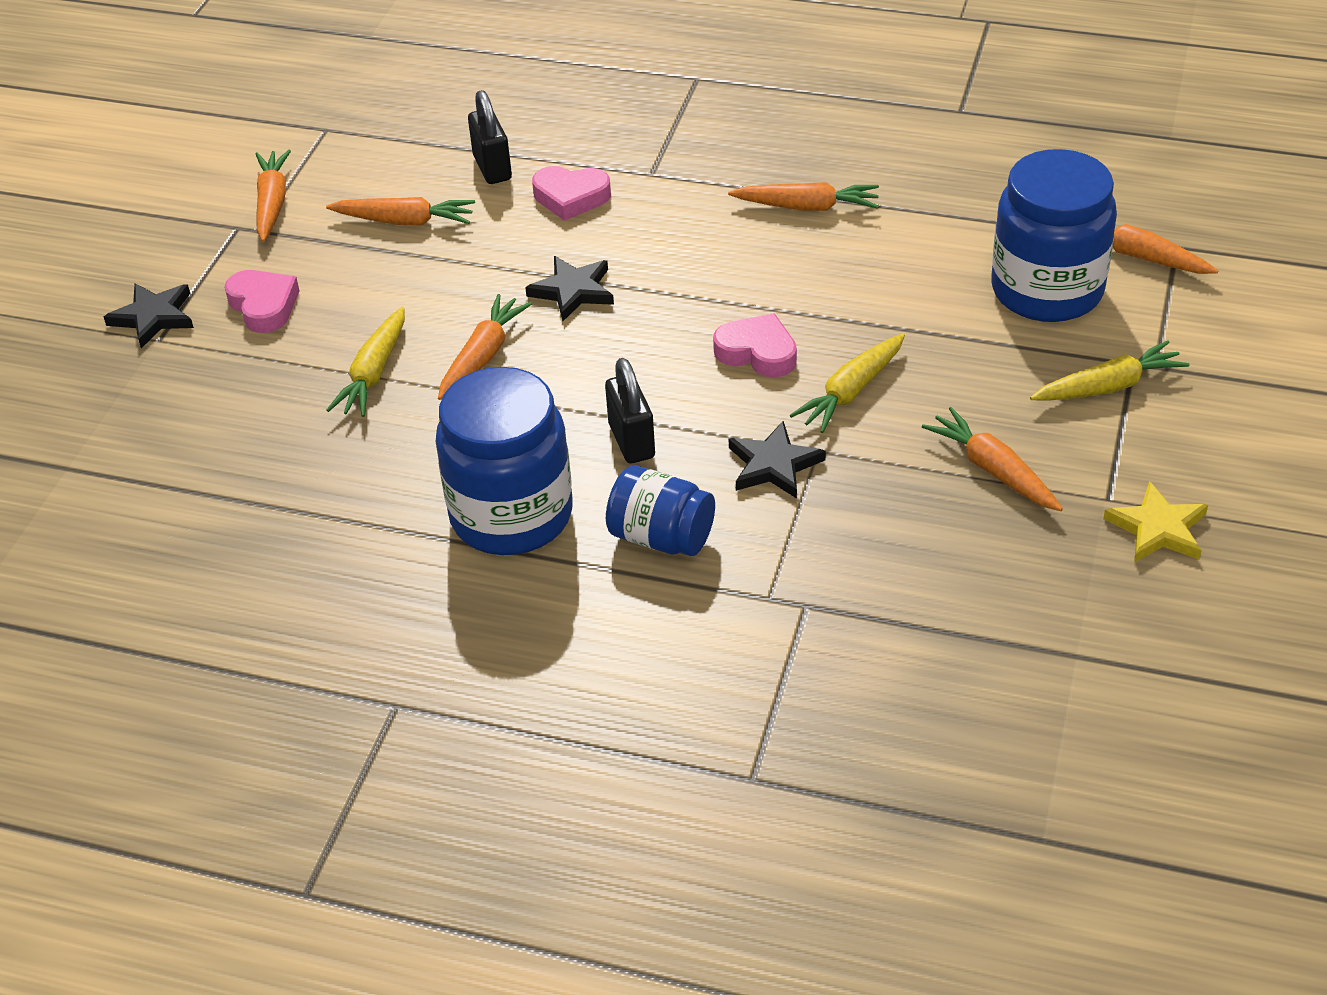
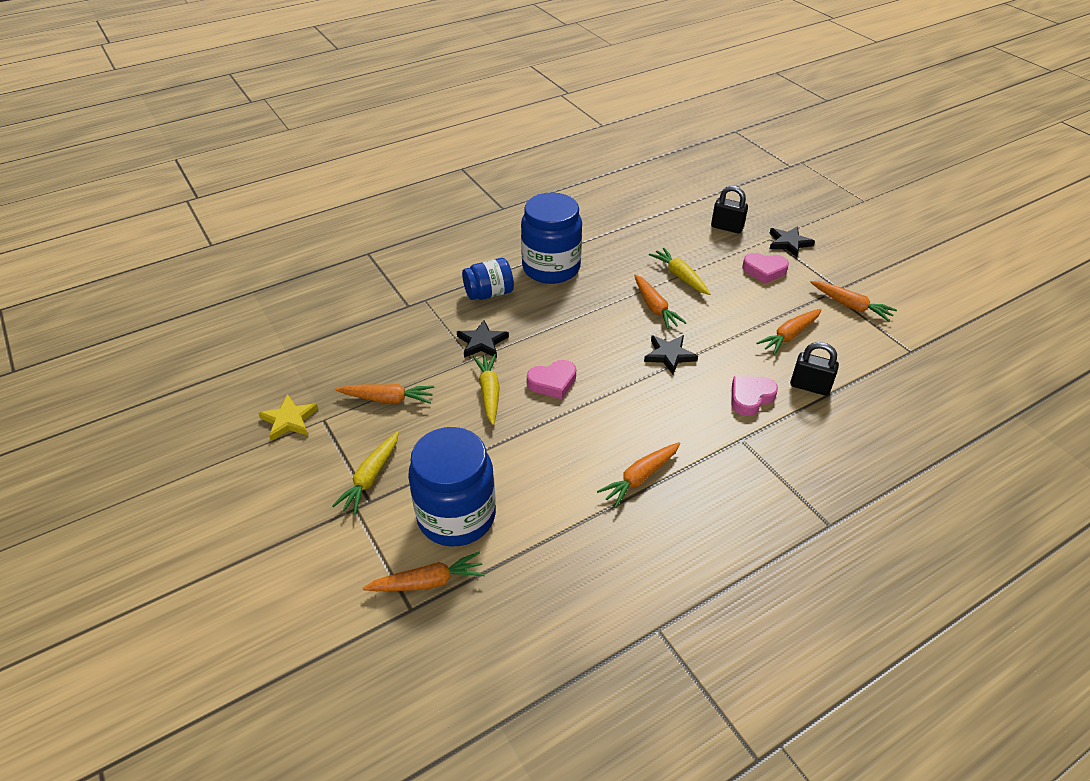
camera: 130 degrees right, 0 degrees up
(631, 441) = (549, 316): black padlock -> black padlock (727, 227)

